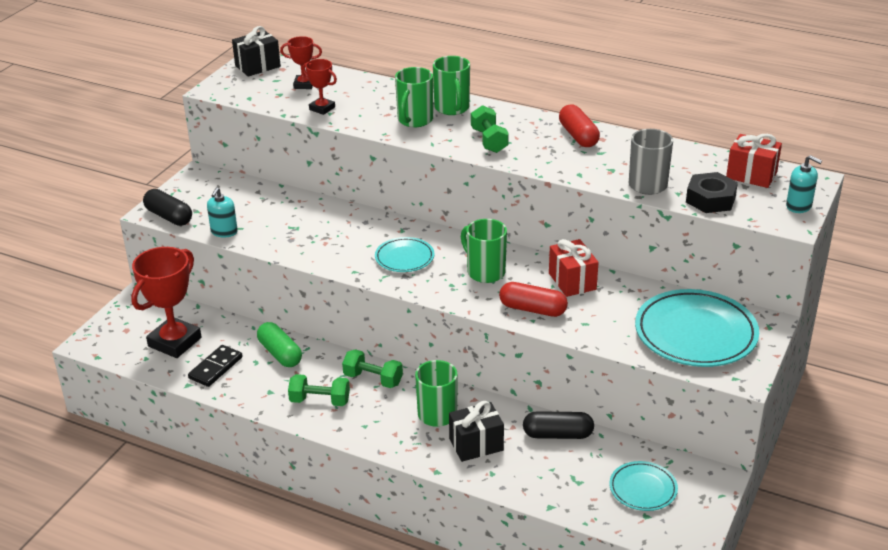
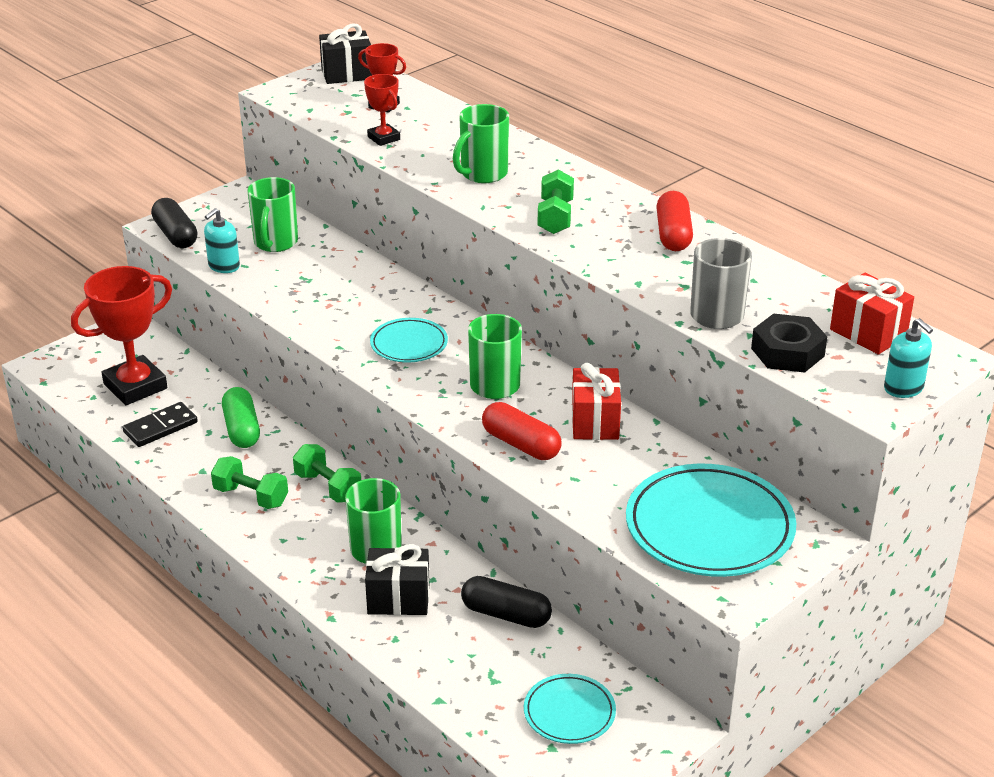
camera: 20 degrees right, 0 degrees up
(452, 108) = (539, 168): green mug -> green mug (275, 243)

